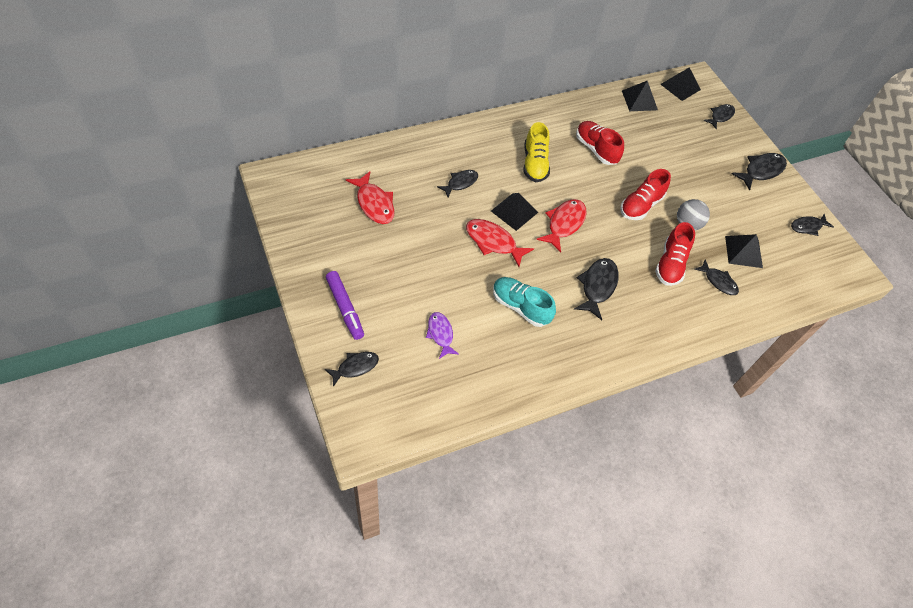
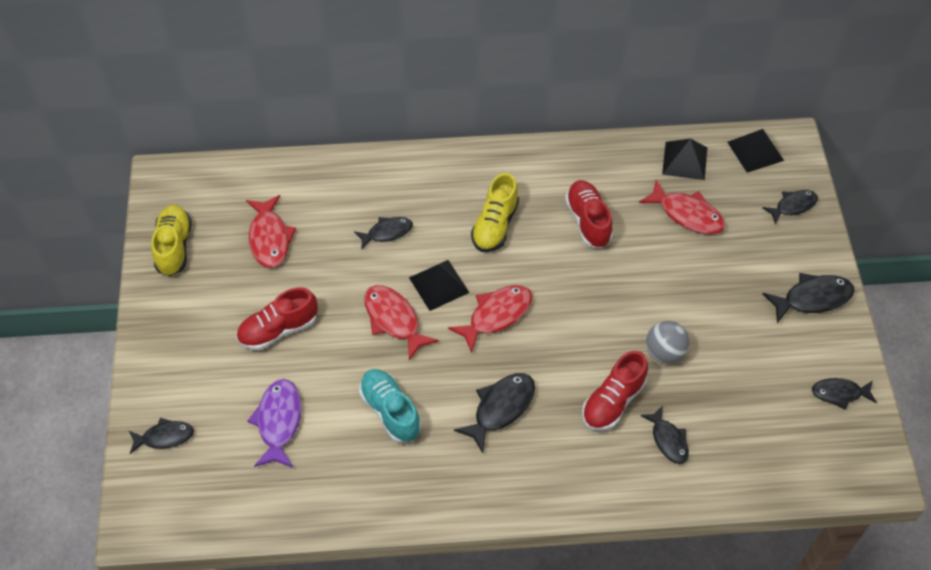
camera: 25 degrees right, 0 degrees up
(301, 224) = (174, 247): none -> yellow shoe
(345, 308) = (182, 363): purple marker -> none
(440, 334) = (278, 421): purple fish -> purple fish, size x1.50
(640, 205) = (612, 312): red shoe -> red shoe (278, 330)
(658, 133) = (687, 214): none -> red fish
(743, 251) = (725, 407): black pyramid -> none

